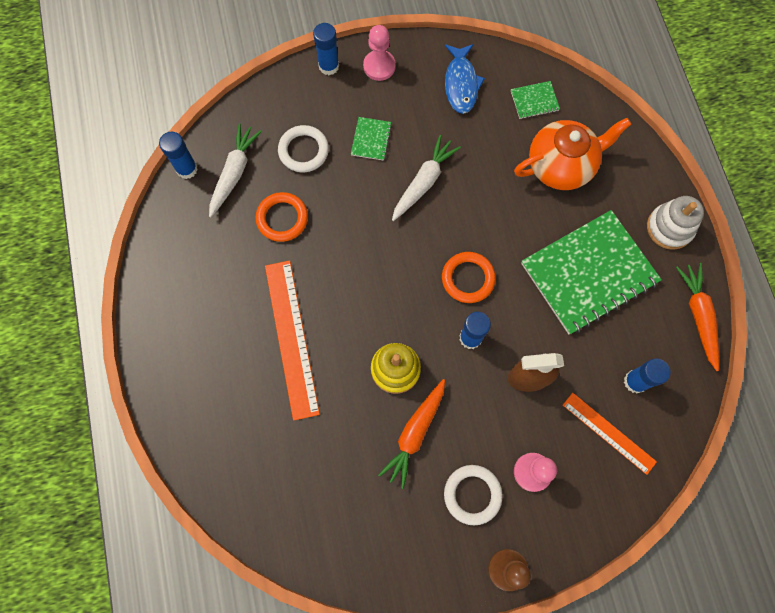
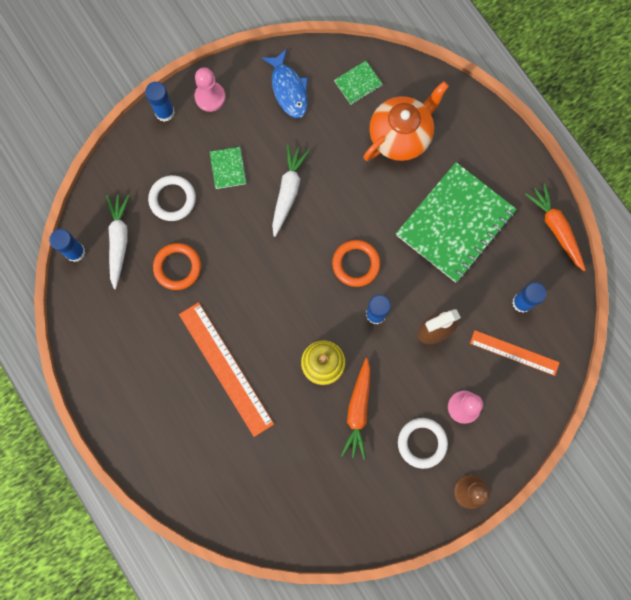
camera: 20 degrees left, 5 degrees up
(669, 228) = (509, 160): white stacking toy -> none

